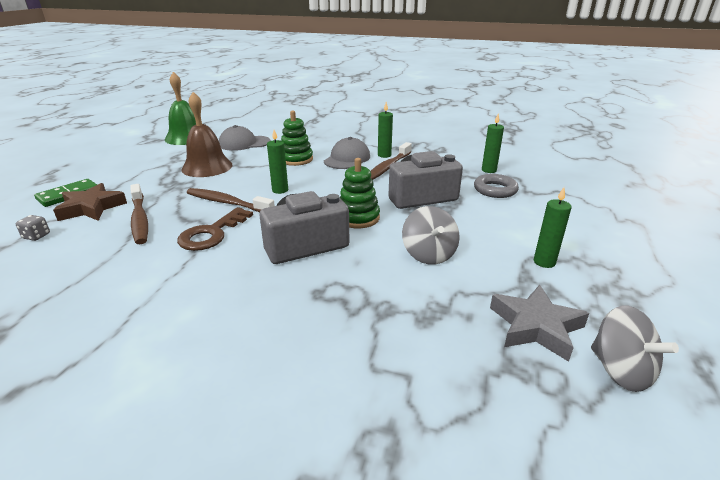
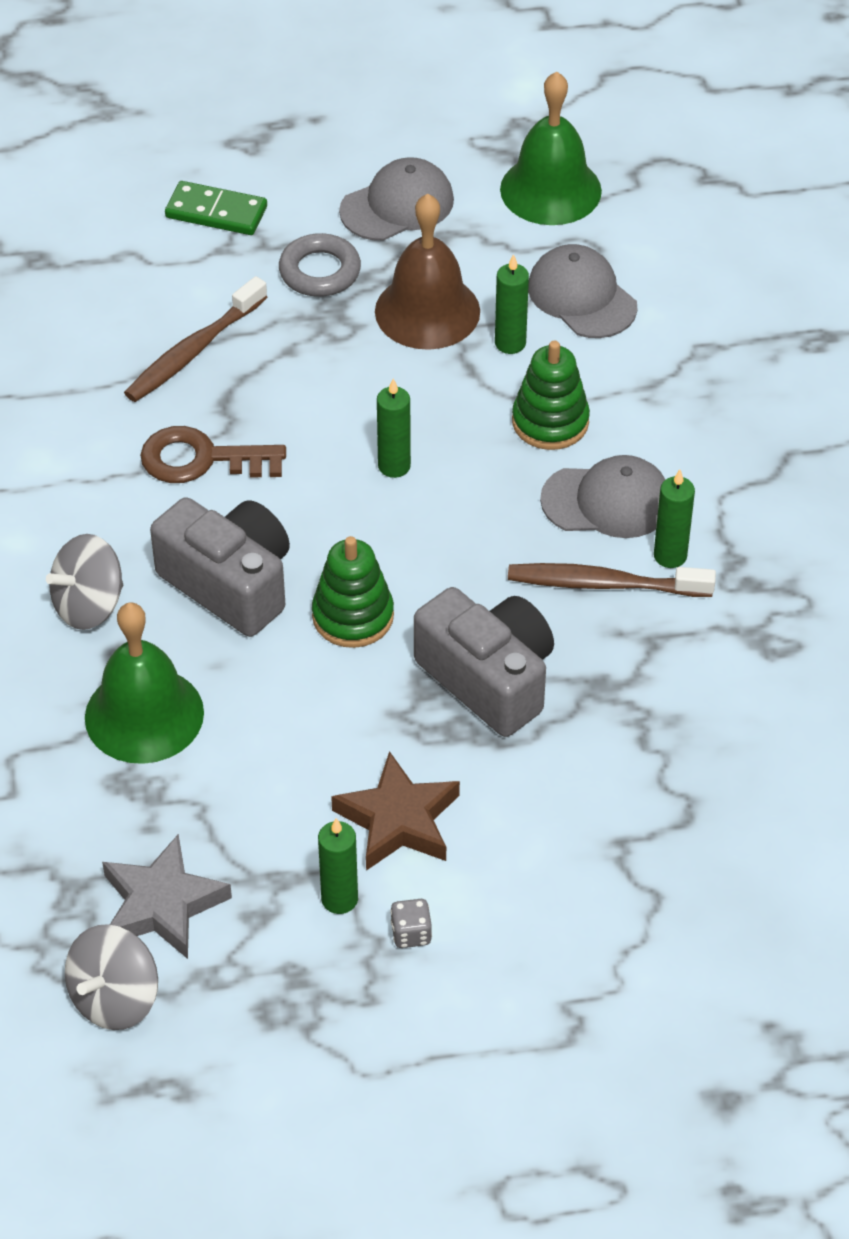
camera: 65 degrees right, 20 degrees up
(36, 236) = (90, 275): grey dice -> grey dice (411, 933)
(91, 208) = (194, 270): brown star -> brown star (398, 820)
(143, 160) = (397, 205): none -> grey cap
(227, 203) = (305, 422): brown toothbrush -> none
(375, 296) = (144, 715): none -> green bell
(429, 254) = (284, 745): grey spinning top -> grey spinning top (89, 605)
(489, 170) = (699, 761): green candle -> green candle (510, 343)
(495, 190) = (595, 789): grey ring -> grey ring (320, 271)

